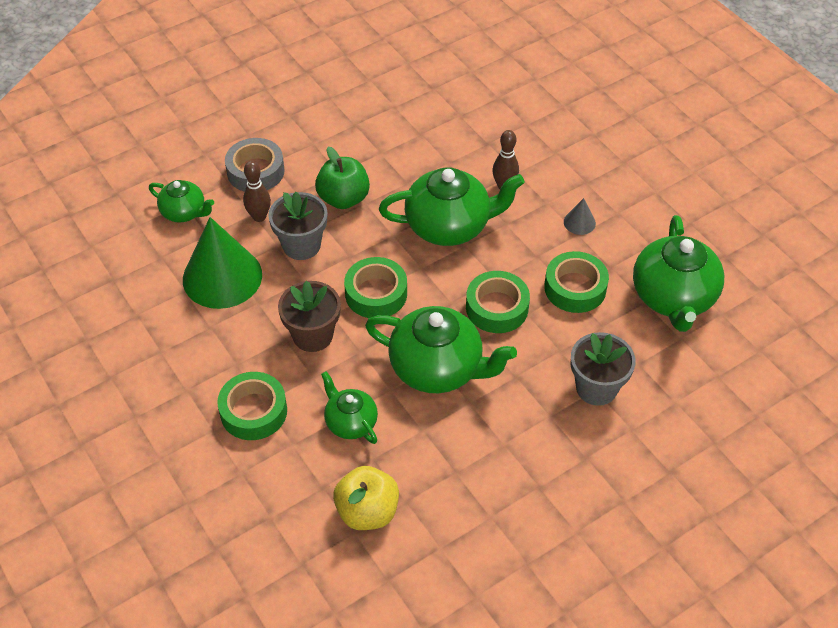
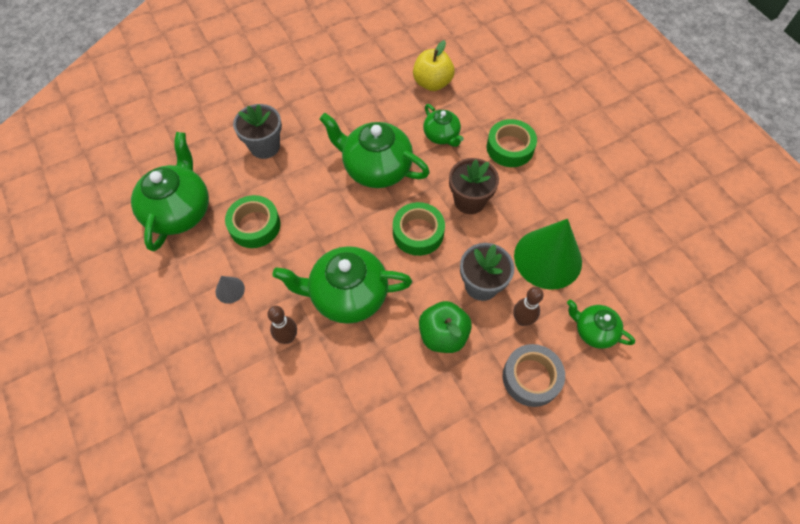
camera: 175 degrees left, 10 degrees up
(497, 308) = (322, 213): green tape -> none

